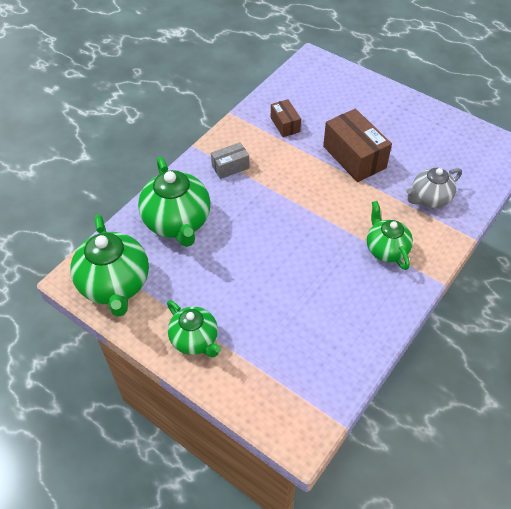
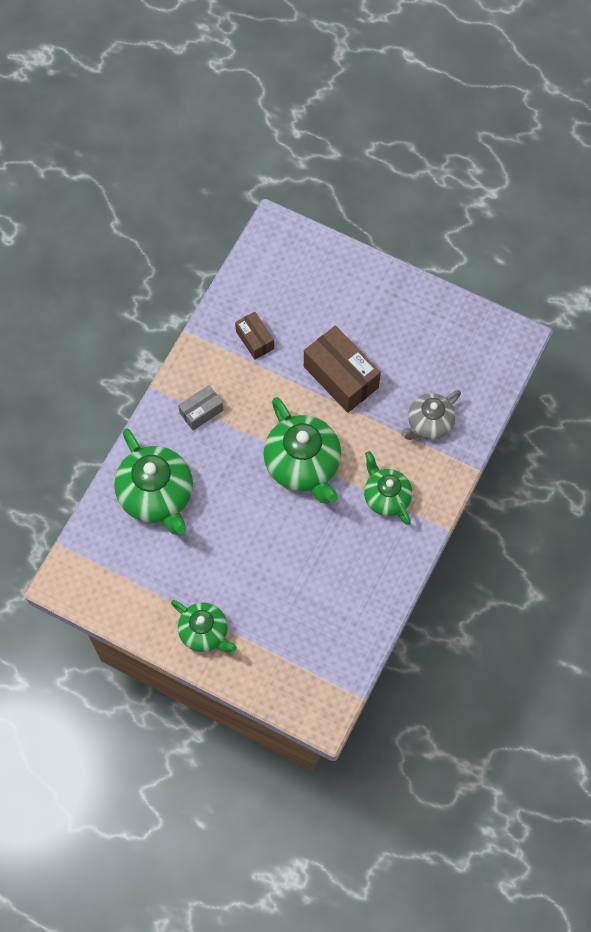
camera: 10 degrees left, 15 degrees up
(115, 285) = (108, 583): green teapot -> green teapot (303, 465)

